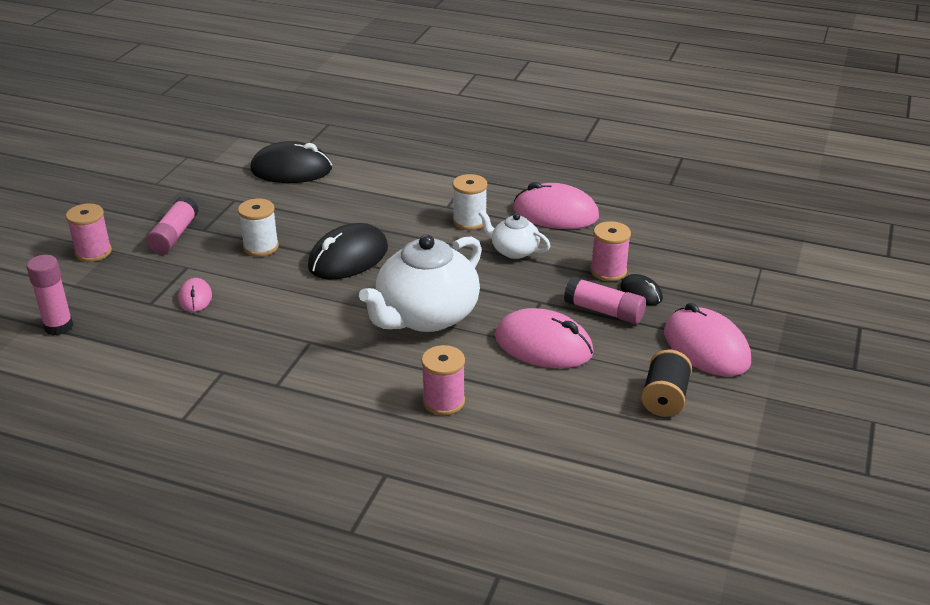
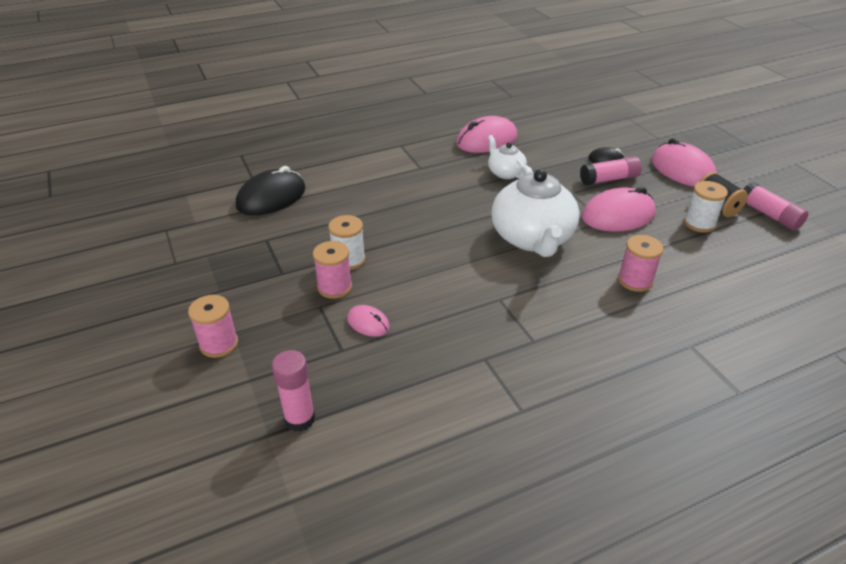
camera: 45 degrees left, 5 degrees up
(174, 235) = (266, 290): pink glue stick -> pink glue stick (769, 215)
(348, 257) = (420, 232): black mouse -> none
(469, 221) = (450, 169): white spool -> white spool (699, 223)
(514, 251) = (505, 173): white teapot -> white teapot turned 75 degrees clockwise
(608, 271) = (571, 157): pink spool -> pink spool (334, 287)
(706, 347) = (682, 170): pink mouse -> pink mouse turned 45 degrees clockwise

